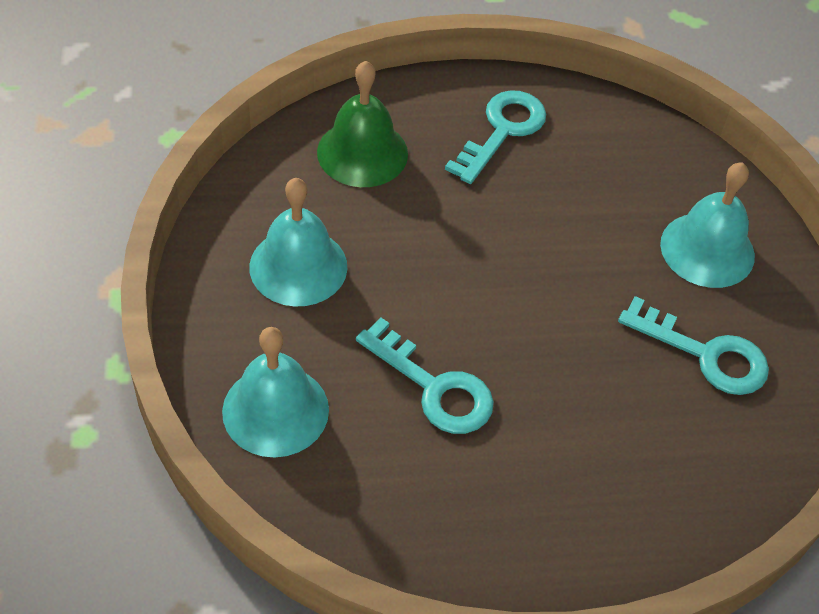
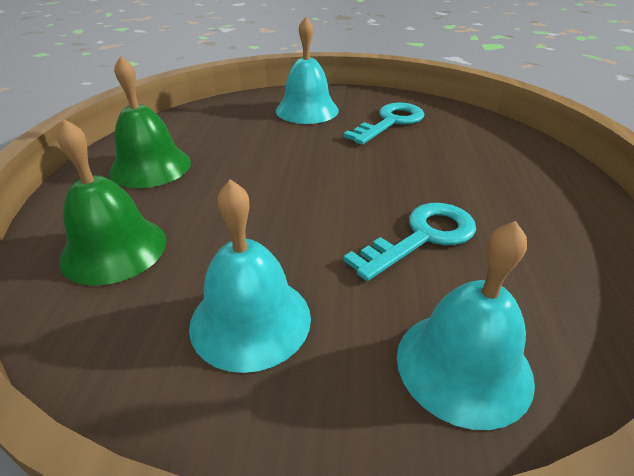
camera: 75 degrees left, 15 degrees down
(502, 131) = (150, 166): turquoise key -> green bell

